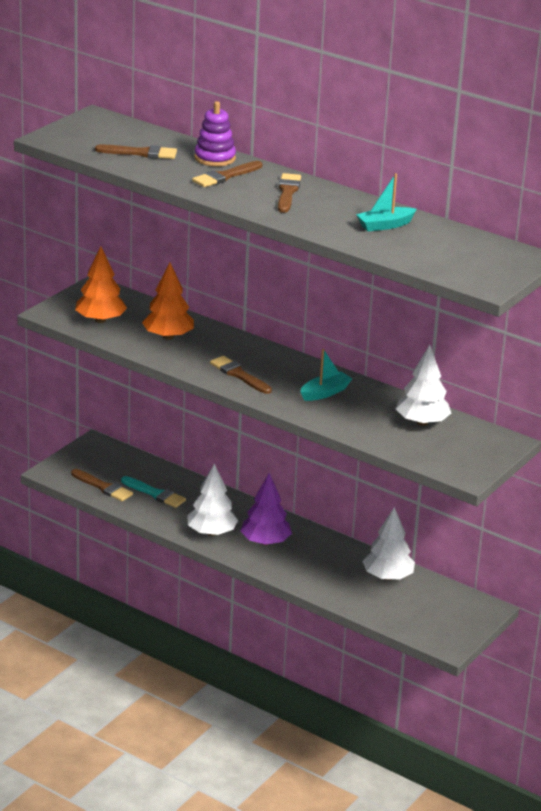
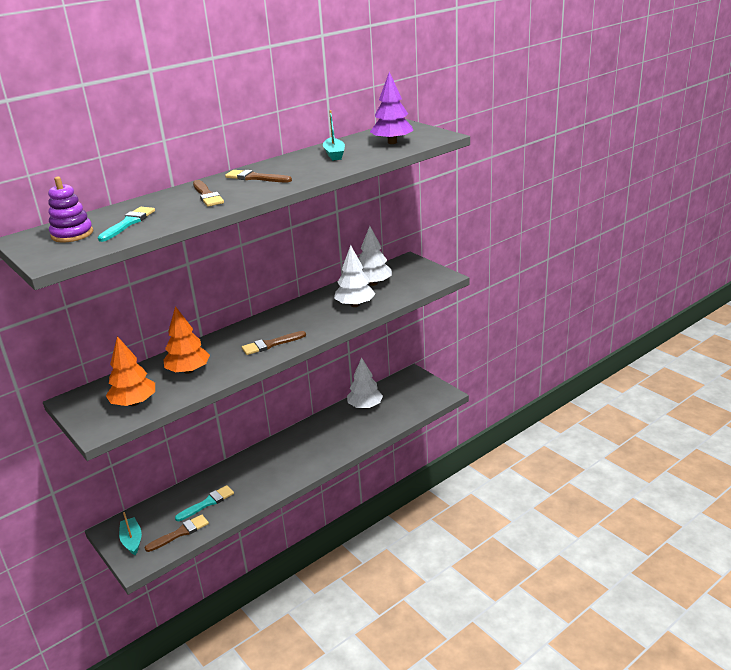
camera: 70 degrees left, 0 degrees up
(140, 153) = (128, 223): brown brush -> turquoise brush
(211, 532) = (276, 479): white tree -> white tree (355, 305)
(215, 158) = (167, 197): purple stacking toy -> purple stacking toy (72, 234)
(265, 542) = (301, 454): purple tree -> purple tree (392, 142)
(325, 393) = (316, 313): turquoise boat -> turquoise boat (132, 540)

